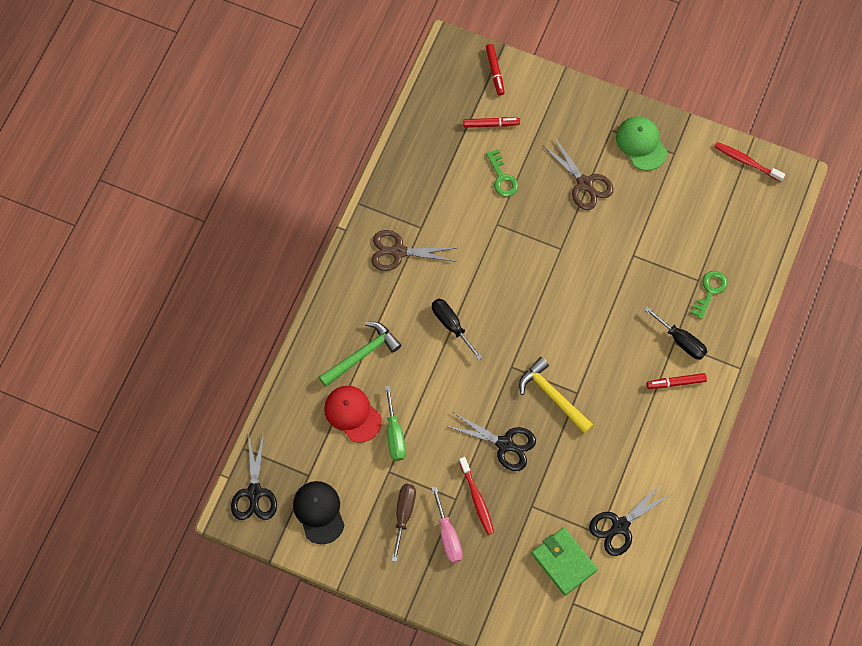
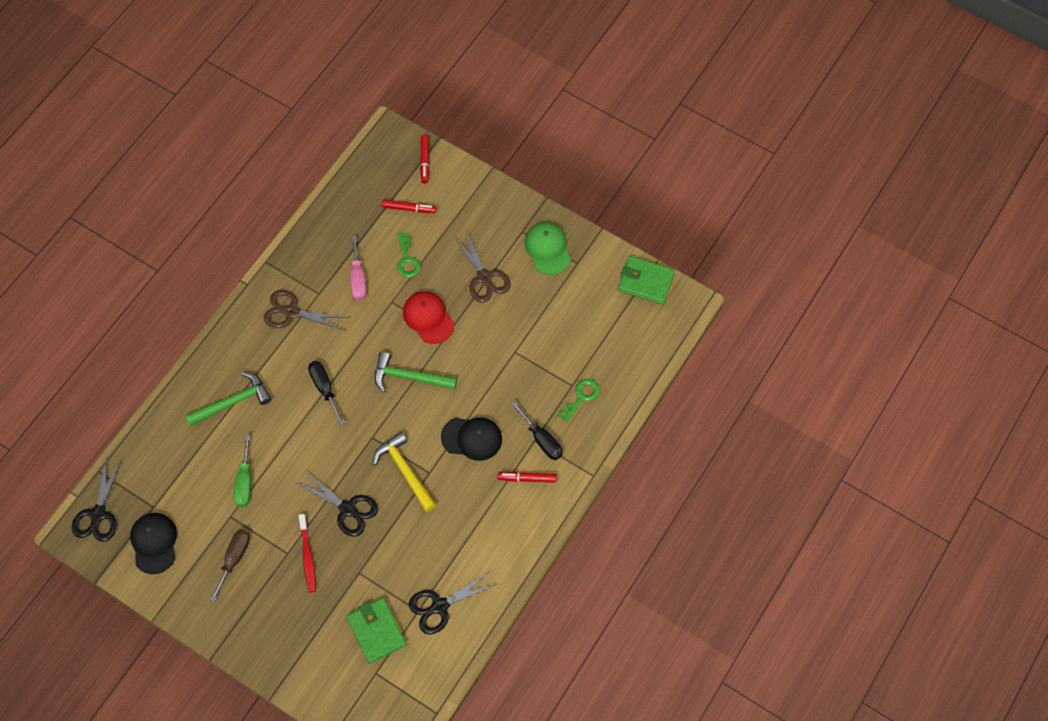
camera: 10 degrees right, 5 degrees down
(352, 414) = (210, 456): red cap -> red cap (428, 318)
(448, 535) = (271, 586): pink screwdriver -> pink screwdriver (358, 279)
(534, 299) = (410, 377): none -> green hammer
(611, 351) = (472, 438): none -> black cap
(746, 162) = (645, 281): red toothbrush -> green wallet

